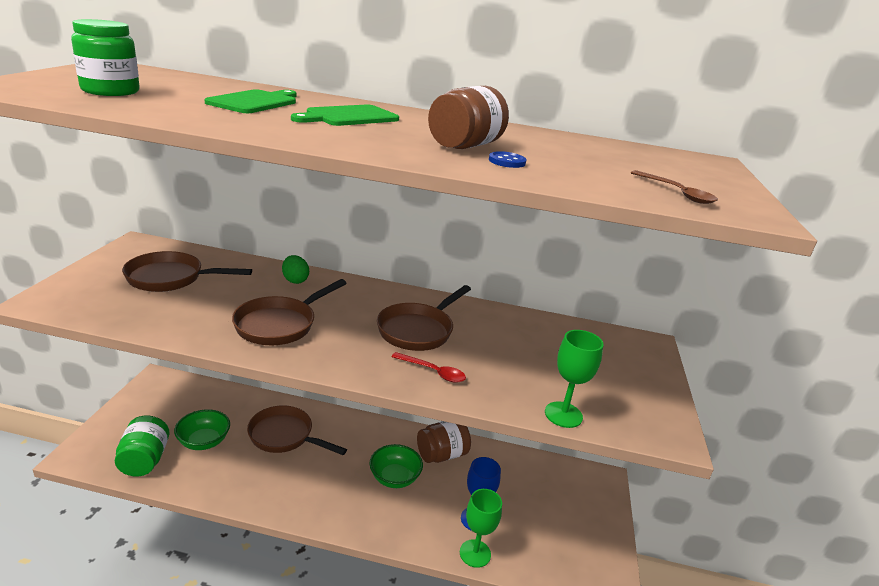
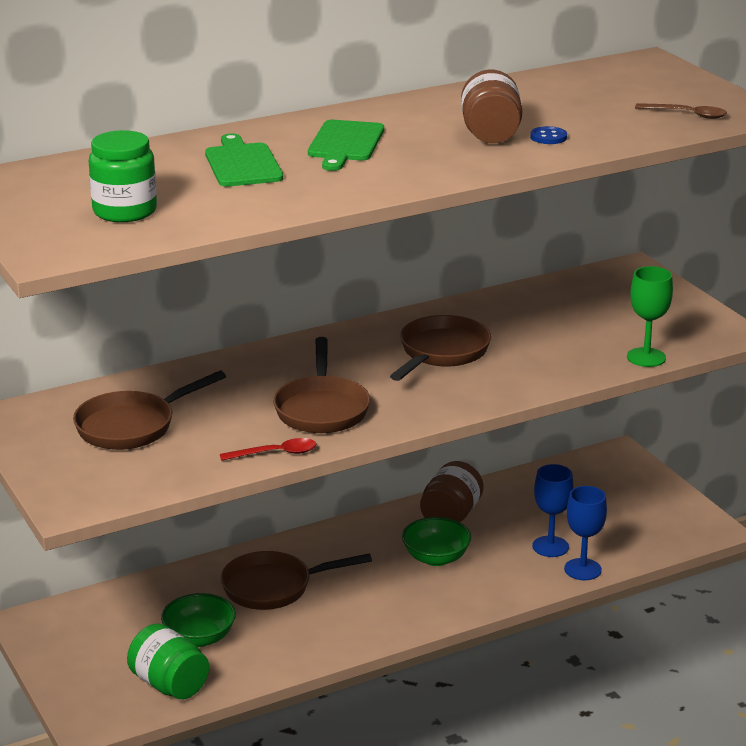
camera: 35 degrees left, 0 degrees up
(295, 280) = (249, 367): green egg -> none
(418, 330) = (441, 353): brown pan -> brown pan turned 150 degrees counterclockwise
(433, 372) = (510, 378): red spoon -> red spoon (275, 453)
(475, 553) = (582, 569): green goblet -> blue goblet

